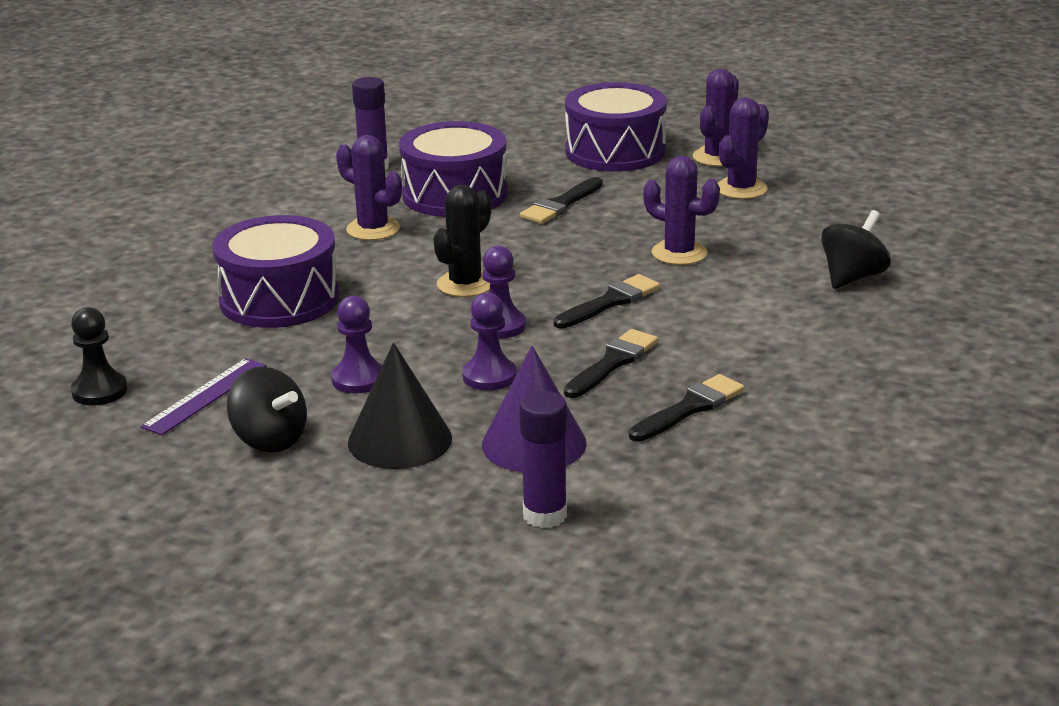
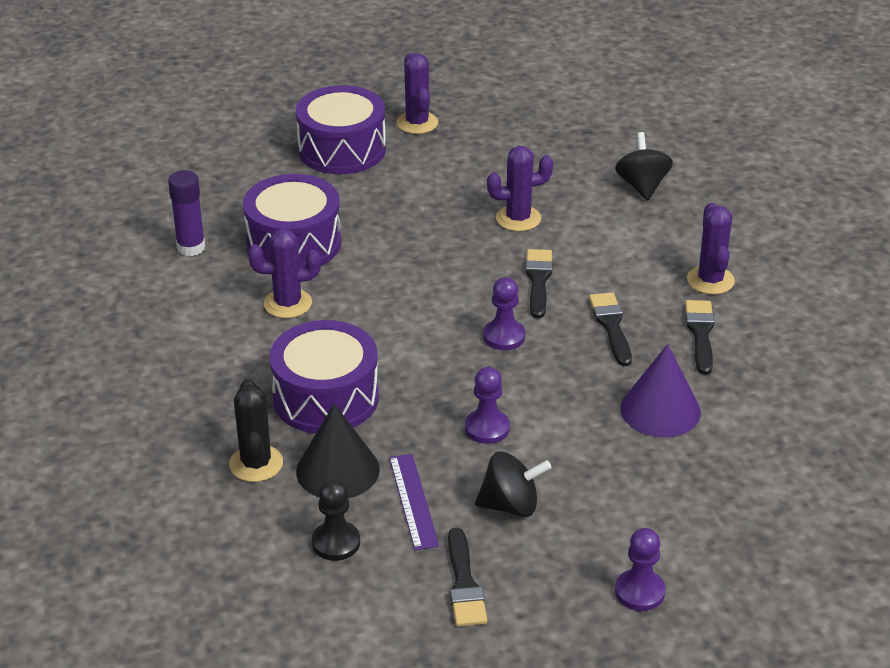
camera: 45 degrees left, 10 degrees up
(400, 440) = (585, 455): black cone -> black cone (337, 470)
(465, 284) = (428, 316): black cactus -> black cactus (256, 464)
(489, 376) = (559, 378): purple pawn -> purple pawn (639, 592)
(545, 515) = (741, 453): purple glue stick -> none
(561, 204) = (381, 215): black brush -> black brush (464, 584)
(741, 189) = (474, 144): purple cactus -> purple cactus (710, 280)

